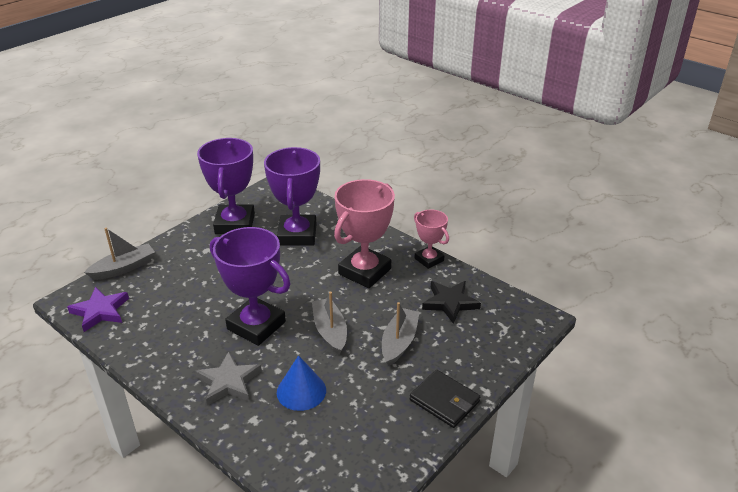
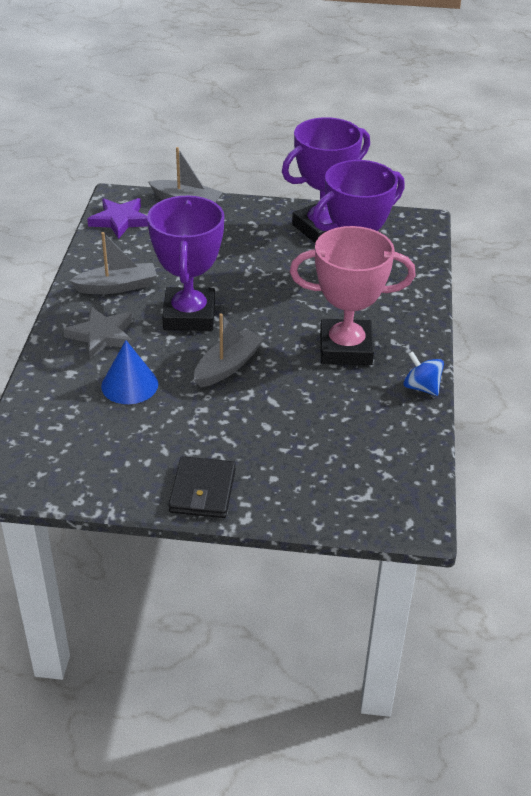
camera: 55 degrees right, 5 degrees up
(399, 342) = (259, 421): grey boat -> grey boat (117, 286)
(429, 259) = (421, 387): pink trophy -> blue spinning top
(450, 303) = (362, 434): black star -> none

